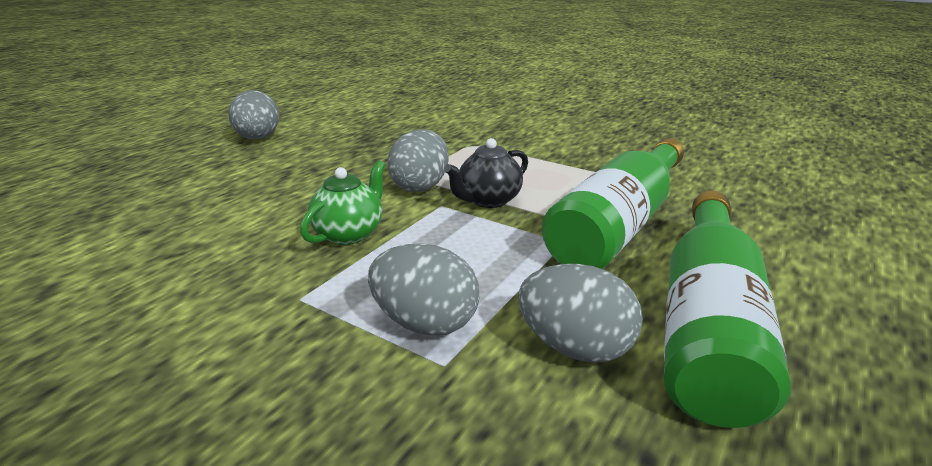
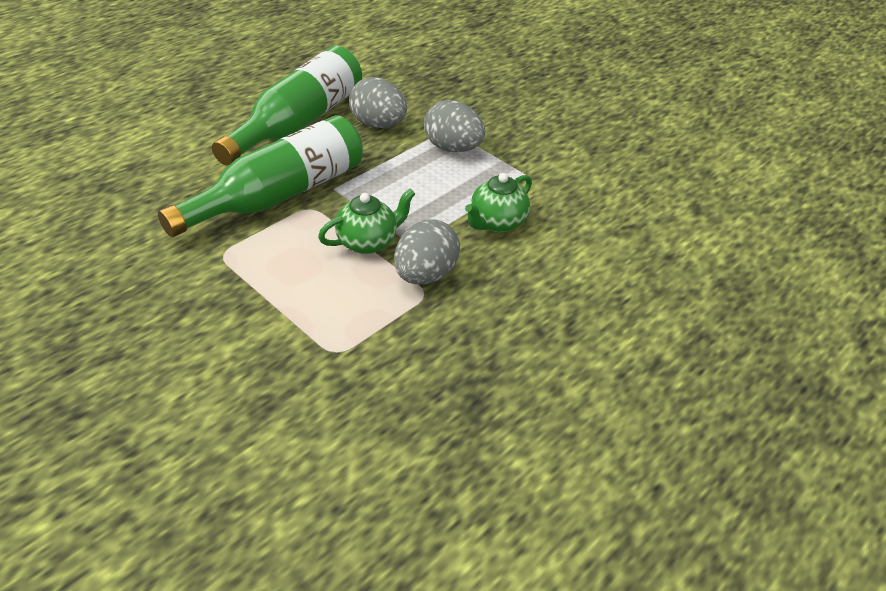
camera: 170 degrees left, 15 degrees up
(258, 138) = (633, 431): grey egg -> none
(488, 200) = (368, 242): black teapot -> green teapot

